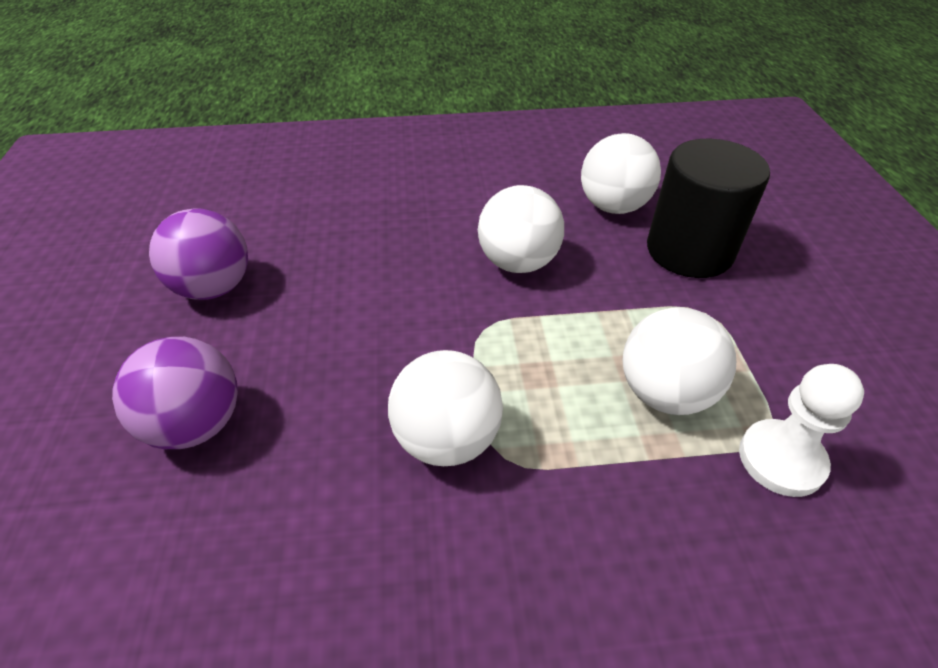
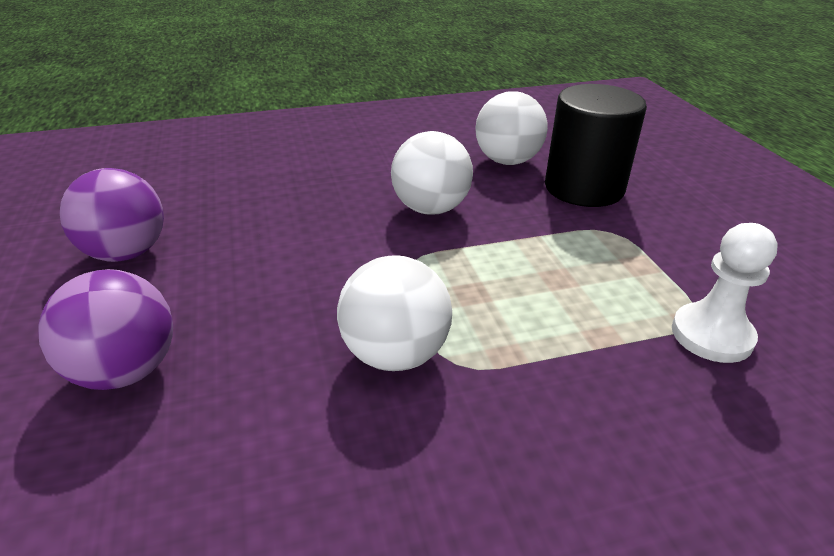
camera: 10 degrees left, 10 degrees down
(665, 393) = (593, 296): white ball -> none

